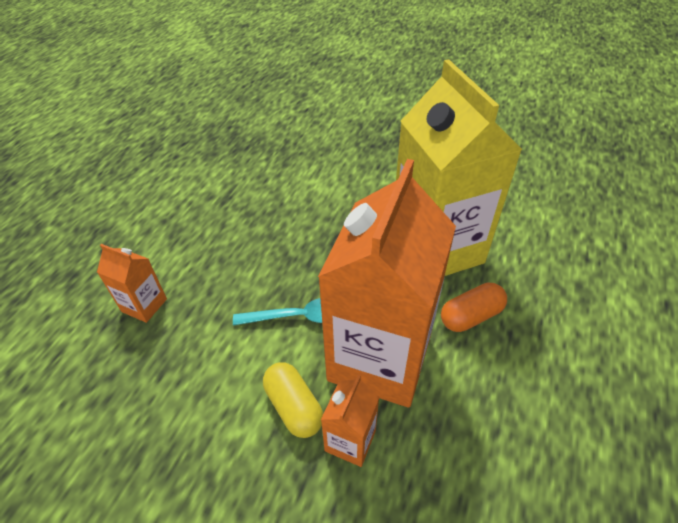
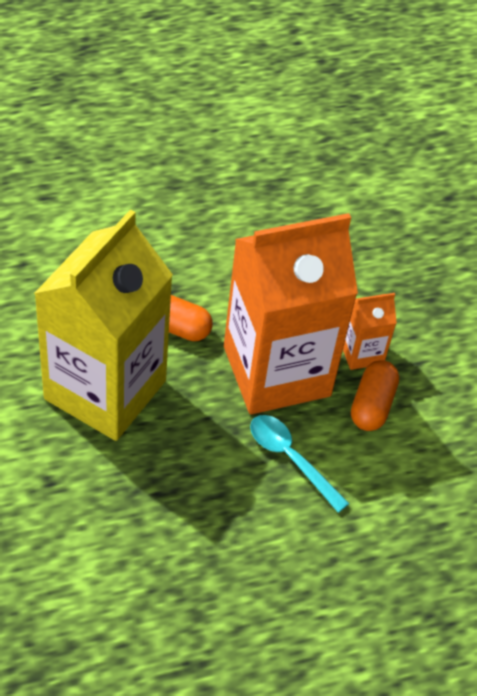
camera: 135 degrees left, 5 degrees up
(144, 305) = (400, 608): orange carton -> none
(294, 406) = (372, 405): yellow capsule -> orange capsule

